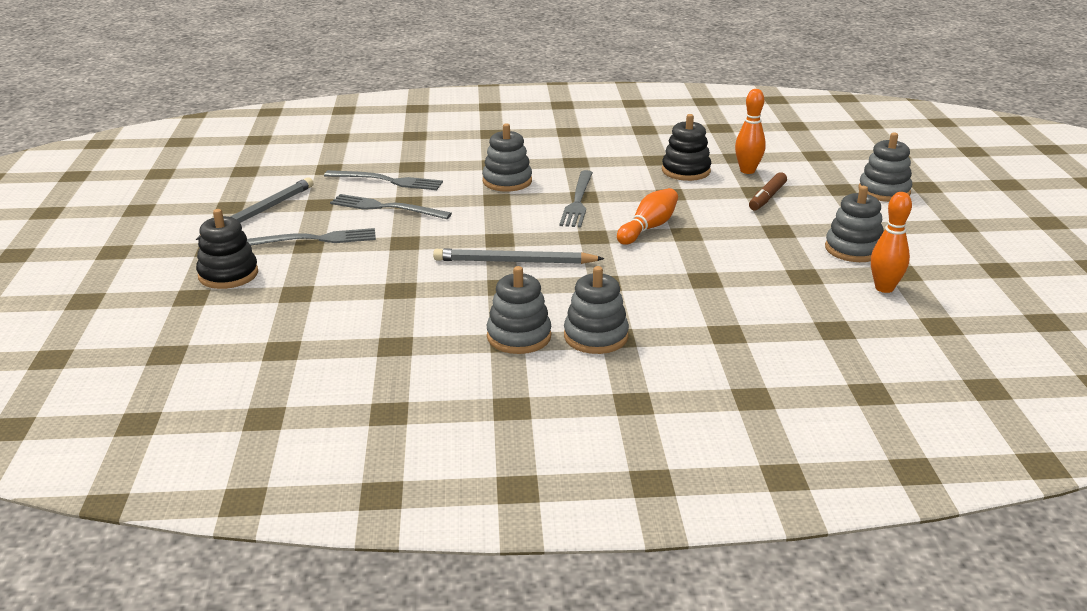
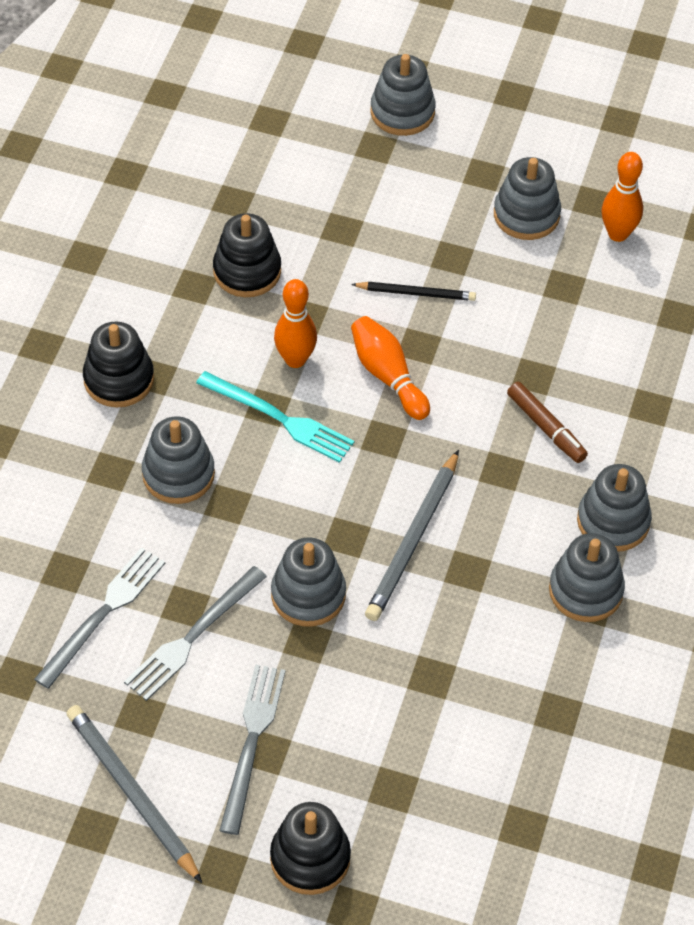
camera: 70 degrees left, 25 degrees up
(442, 235) = (308, 595): none -> grey stacking toy
(563, 153) = (119, 379): none -> black stacking toy
(578, 201) = (279, 418): grey fork -> turquoise fork
(731, 224) = (416, 293): none -> black pencil
(747, 171) = (279, 209): orange bowling pin -> orange bowling pin (295, 359)
(767, 197) = (364, 227): brown marker -> brown marker (546, 427)

